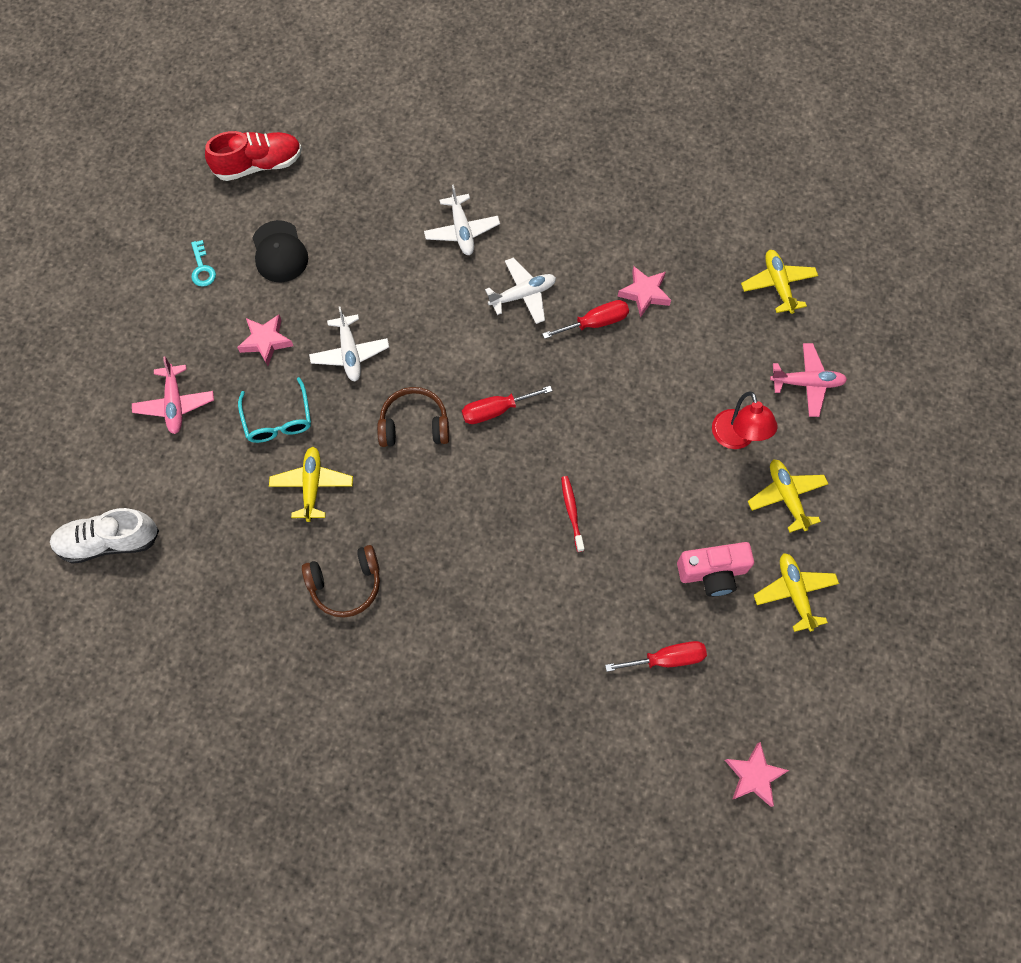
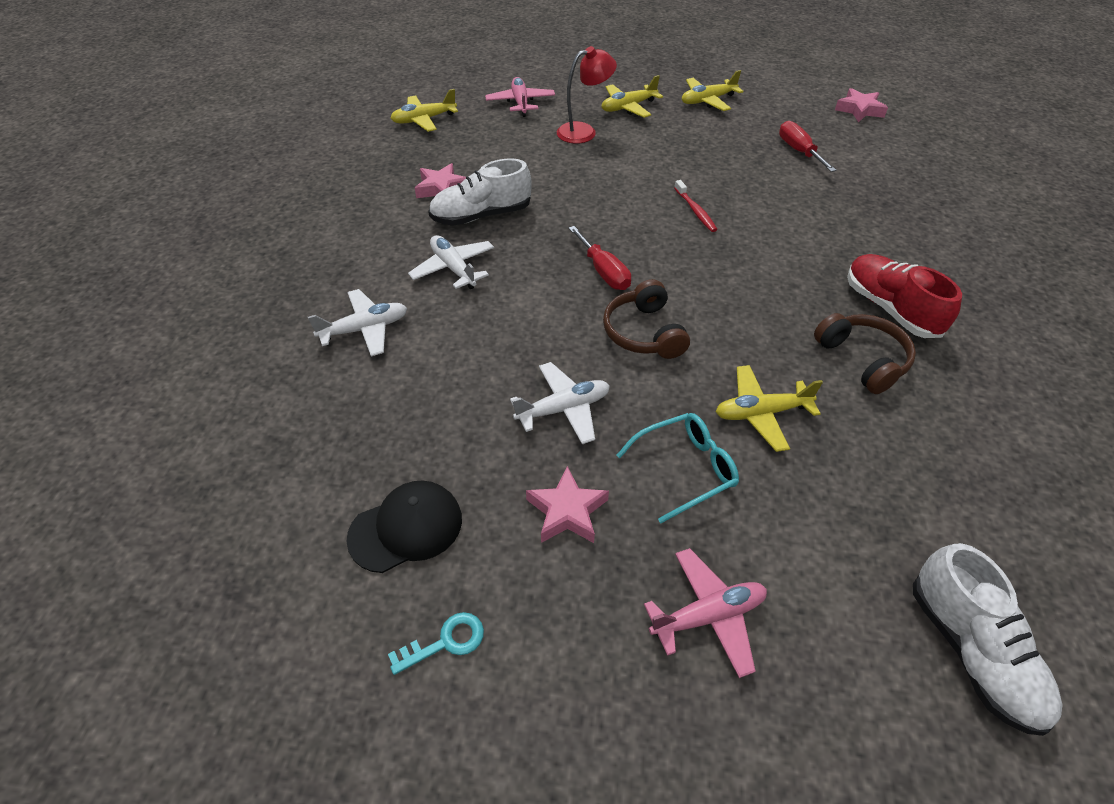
camera: 100 degrees left, 20 degrees down
(259, 165) = (225, 600): red shoe -> red shoe (890, 308)
(572, 512) = (695, 211): red toothbrush -> red toothbrush turned 90 degrees counterclockwise
(595, 323) = (481, 215): red screwdriver -> white shoe
(712, 573) = (712, 135): pink camera -> none

